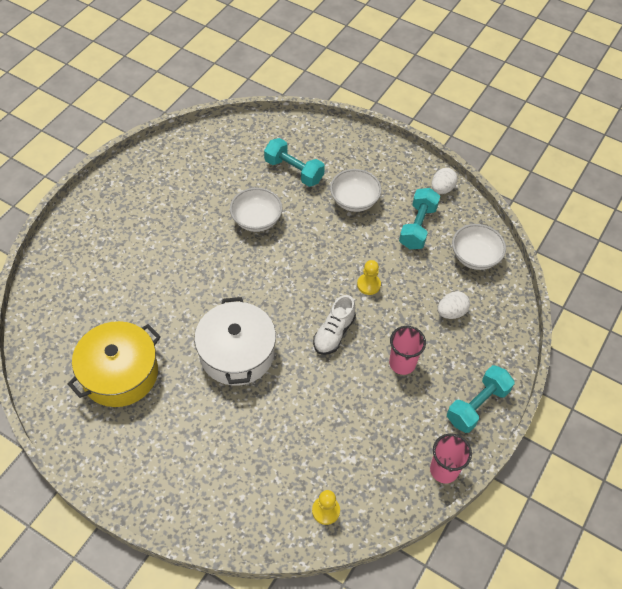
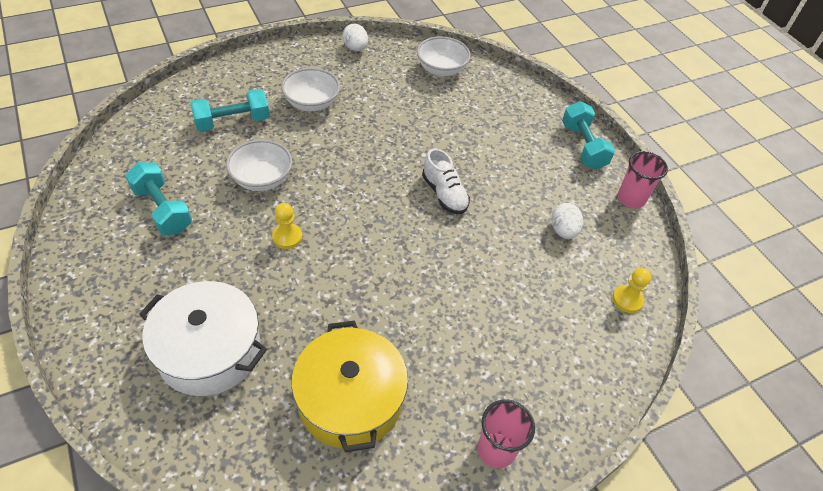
camera: 60 degrees left, 5 degrees down
(237, 353) = (408, 277): white pot -> white pot (209, 351)
(368, 285) = (412, 144): yellow pawn -> yellow pawn (287, 237)
(402, 363) = (511, 167): pink cup -> pink cup (496, 450)
(417, 227) = (380, 82): turquoise dumbbell -> turquoise dumbbell (162, 210)
(451, 312) = (483, 111): white egg -> white egg (563, 231)

